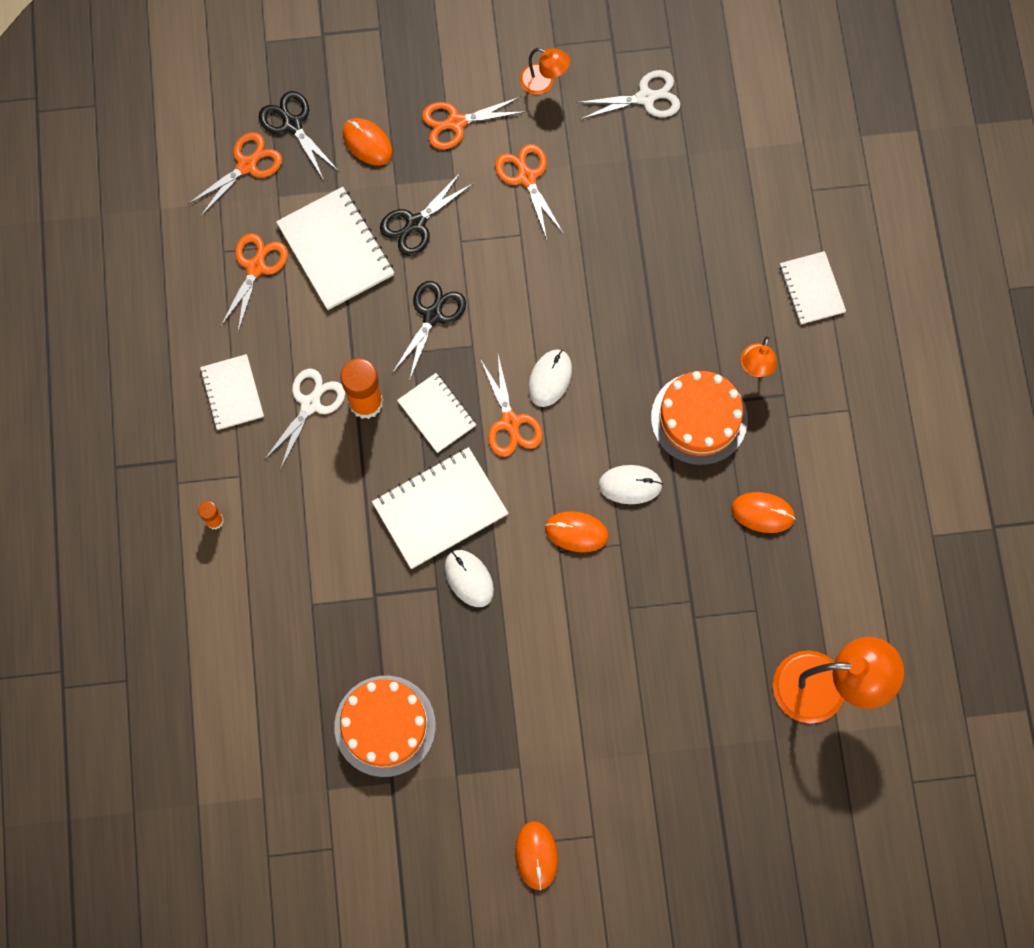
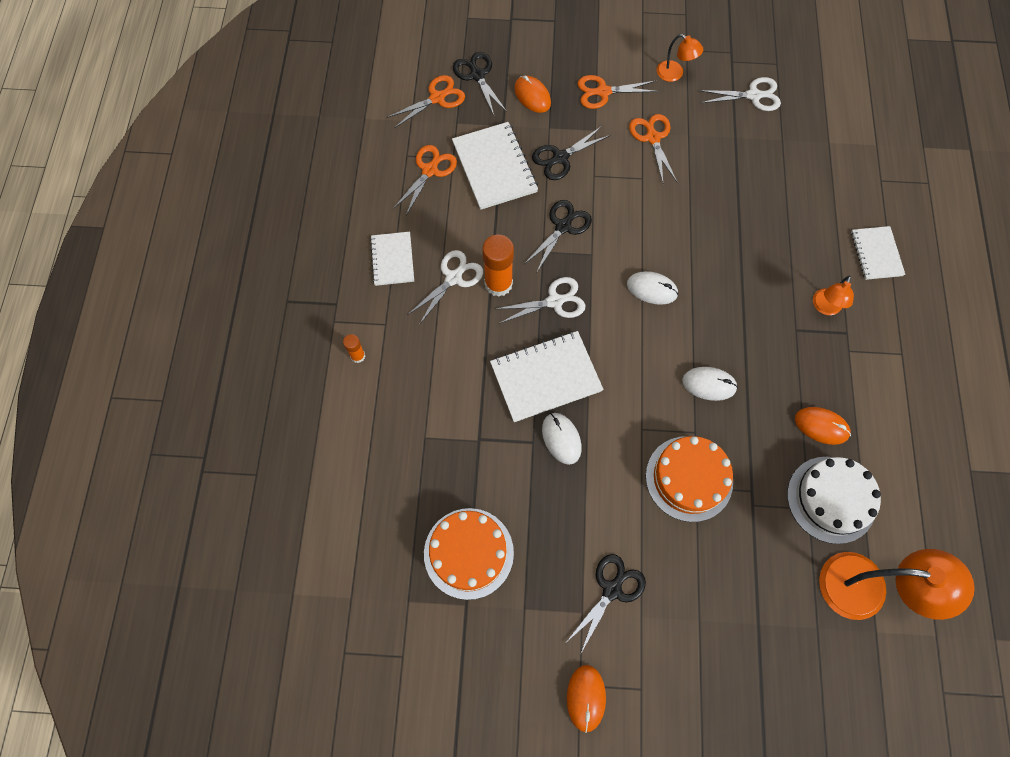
camera: 10 degrees right, 5 degrees down
(436, 413) = (555, 301): white notebook -> white scissors
(510, 422) = (614, 318): orange scissors -> none
(549, 738) = (612, 590): none -> black scissors
(550, 378) = (652, 289): white mouse -> white mouse turned 75 degrees clockwise
(576, 532) = (658, 415): orange mouse -> none
(699, 418) = (773, 340): orange cake -> orange cake (689, 478)
(780, 595) = (831, 499): none -> white cake

